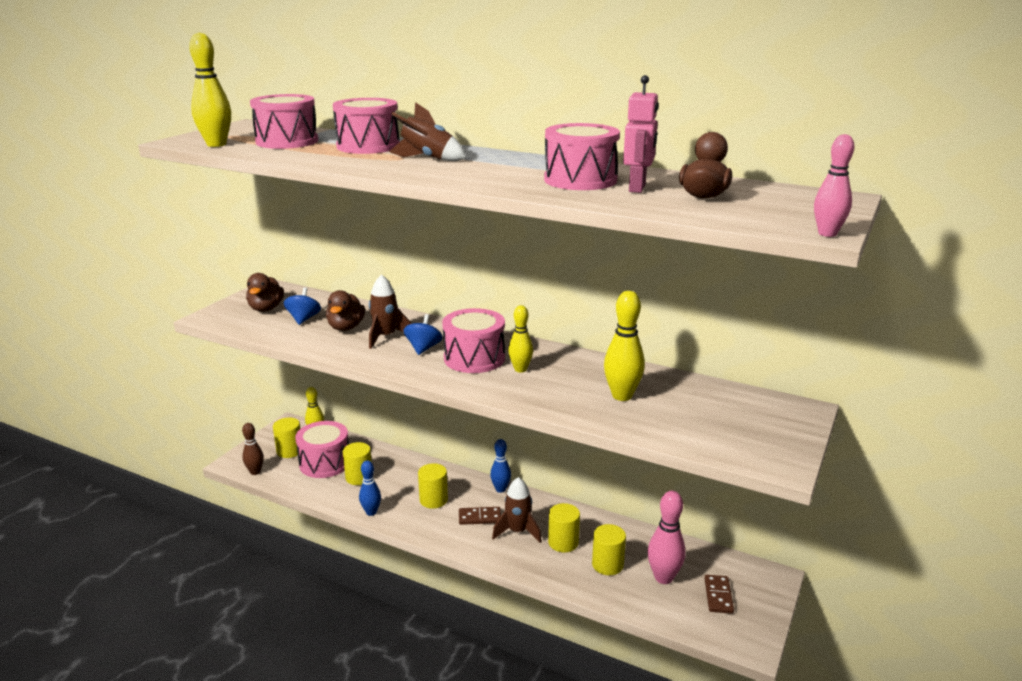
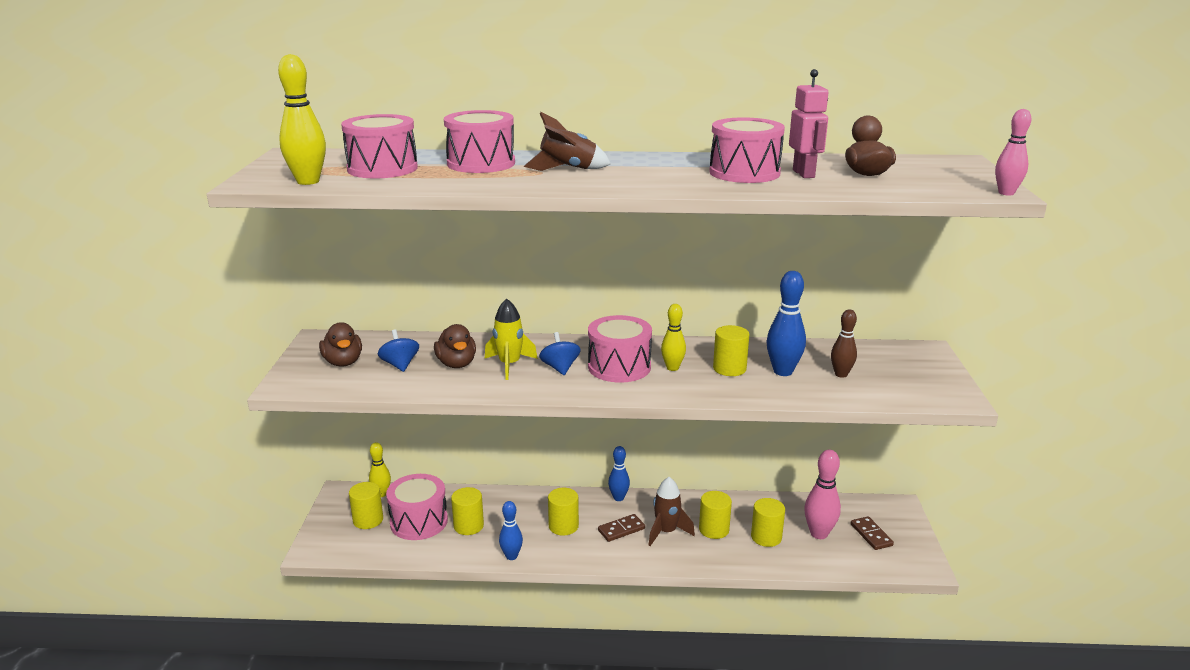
camera: 25 degrees left, 0 degrees up
(255, 472) = (348, 552): brown bowling pin -> brown bowling pin (841, 374)
(386, 337) = (509, 365): brown rocket -> yellow rocket
(573, 382) = (729, 368): none -> yellow cylinder
(622, 396) = (783, 371): yellow bowling pin -> blue bowling pin

